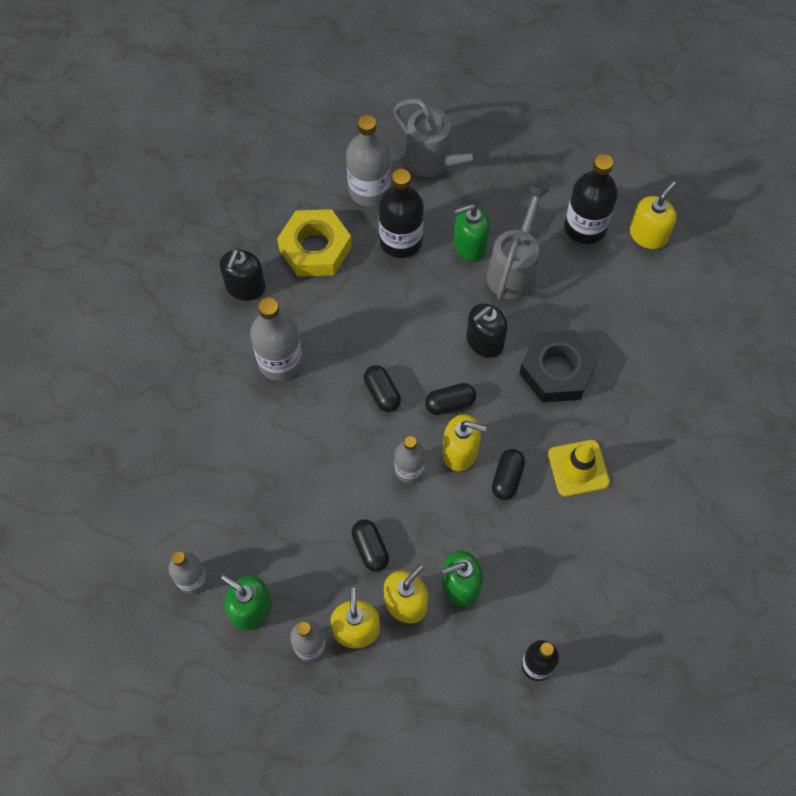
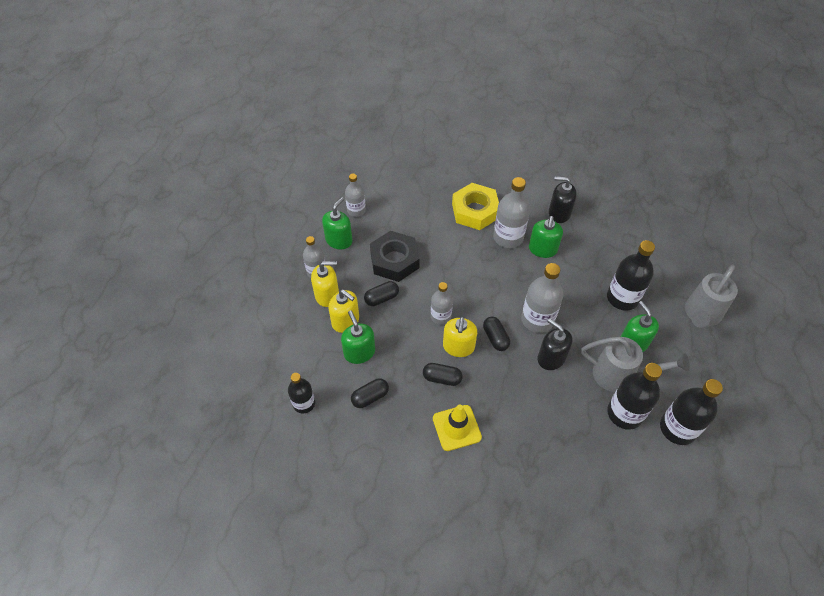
camera: 85 degrees right, 10 degrees down
(308, 320) = (542, 249): none -> green soap dispenser
(315, 248) = (600, 248): yellow nut -> yellow nut (475, 211)
(369, 190) = (659, 275): grey bottle -> grey bottle (537, 319)
(382, 393) = (495, 296): black capsule -> black capsule (370, 397)
(556, 370) = (537, 410): black nut -> black nut (394, 260)
(564, 276) = (624, 413): none -> black bottle
(648, 235) = (687, 481): yellow soap dispenser -> none

